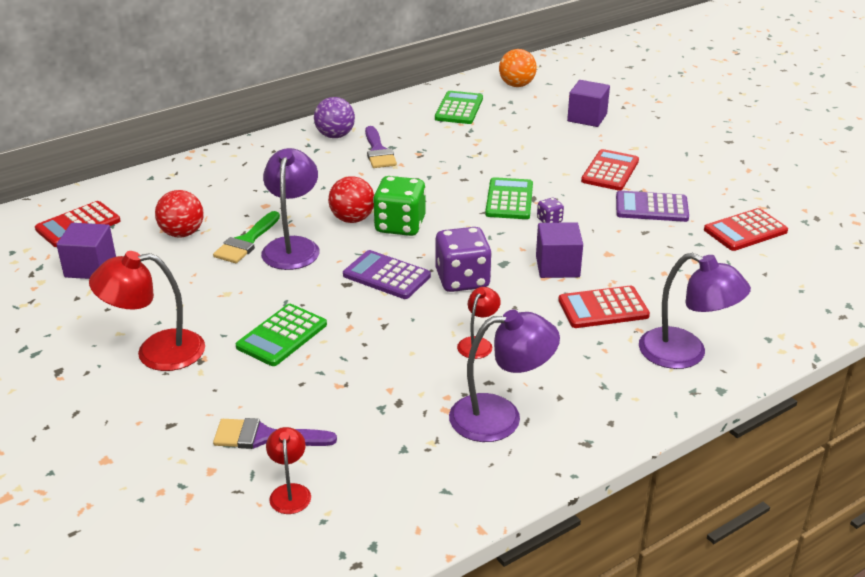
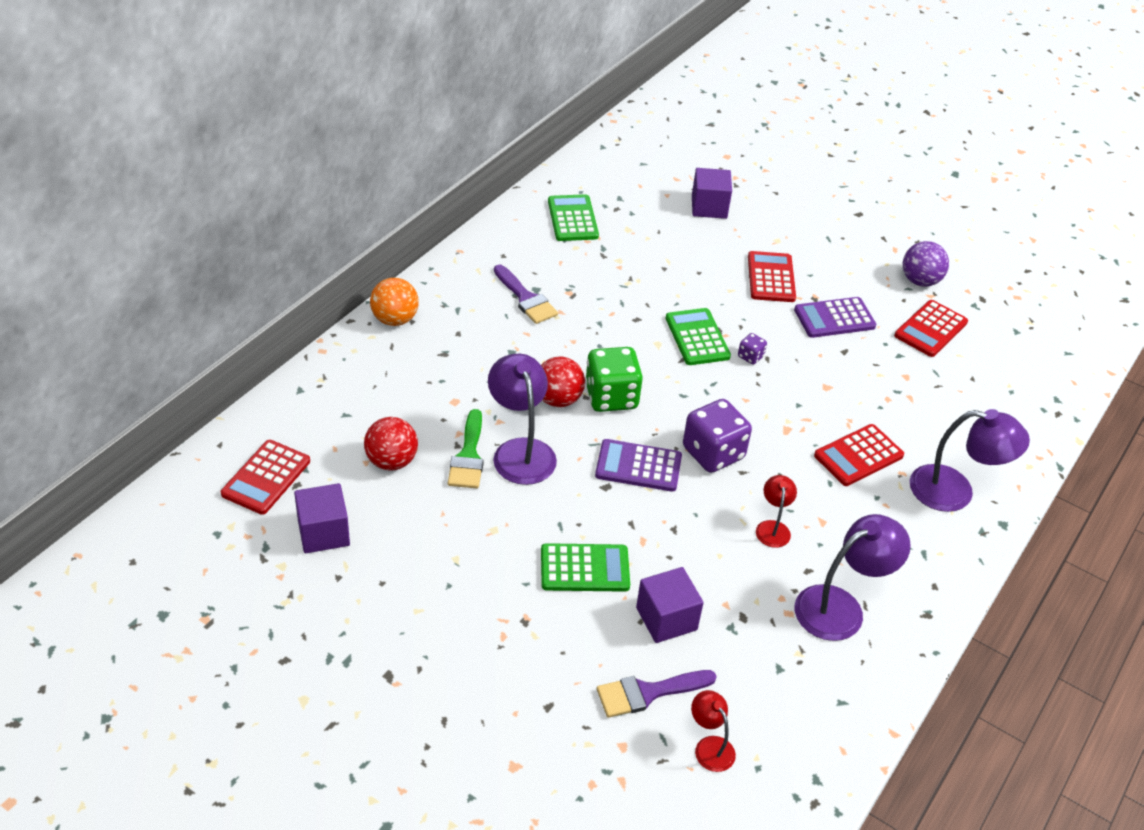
camera: 25 degrees left, 10 degrees up
(156, 352) = (473, 624): red lamp -> none
(282, 336) = (584, 569): green calculator -> green calculator turned 105 degrees counterclockwise
(335, 136) = (465, 285): purple ball -> purple ball (920, 281)
(516, 85) = (612, 172): orange ball -> orange ball (395, 319)
(557, 266) = (790, 414): purple cube -> purple cube (666, 619)

